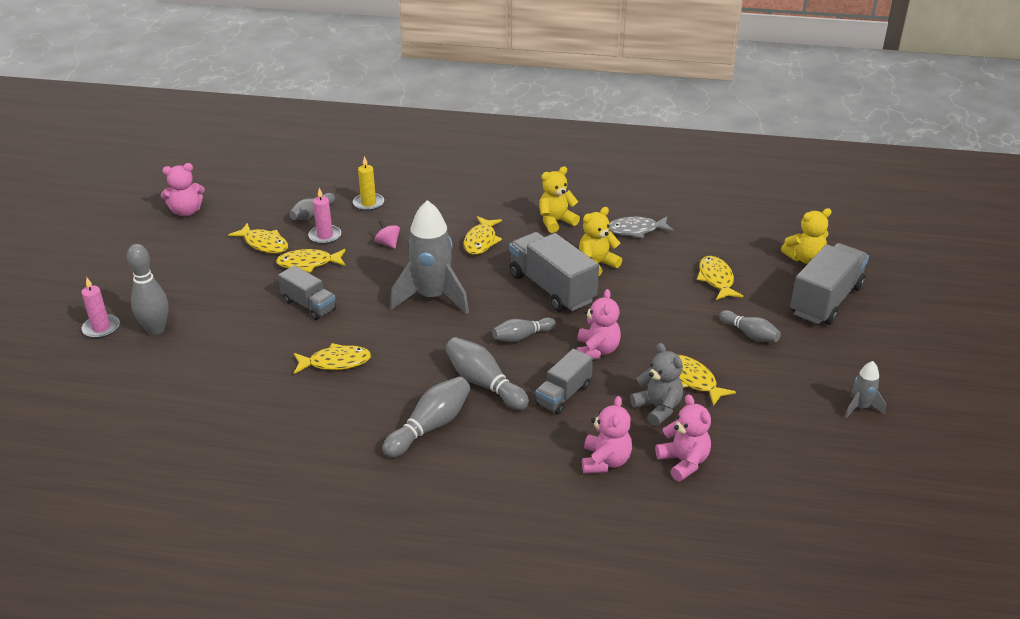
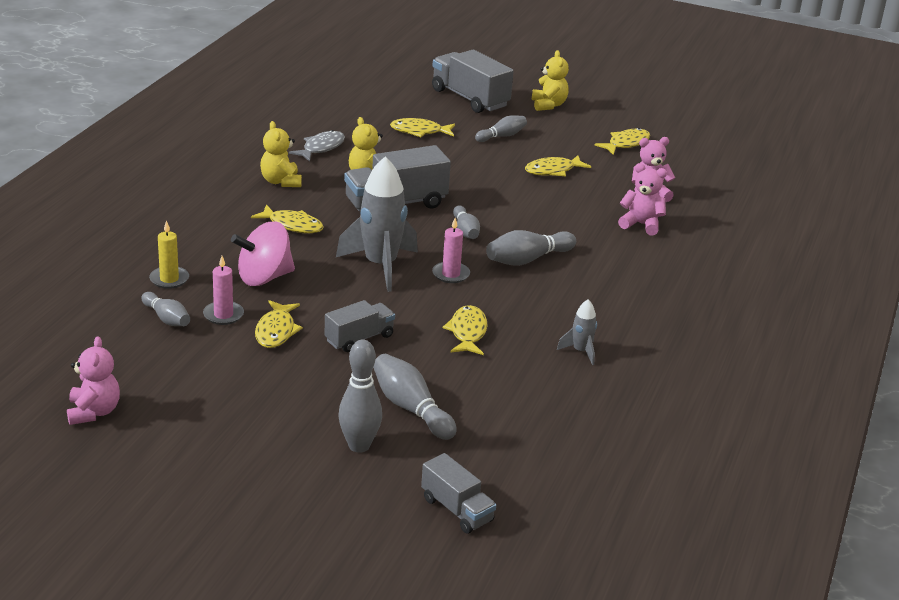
camera: 80 degrees left, 5 degrees down
(101, 328) = (337, 488): pink candle -> pink candle (451, 274)
(264, 244) = (214, 357): yellow fish -> yellow fish (626, 144)
(388, 243) = (264, 277): pink spinning top -> pink spinning top, size x2.12
(430, 426) = (579, 294): grey bowling pin -> grey bowling pin (411, 408)
(563, 395) = (554, 226): grey truck -> grey truck (457, 510)
(597, 350) = (499, 201): pink teddy bear -> none
(636, 230) = (321, 148): grey fish -> grey fish turned 150 degrees counterclockwise
(658, 408) = (583, 191): grey teddy bear -> none
(804, 258) = (407, 91): yellow teddy bear -> yellow teddy bear (548, 105)
(860, 407) = (603, 120): grey rocket -> grey rocket (580, 351)

